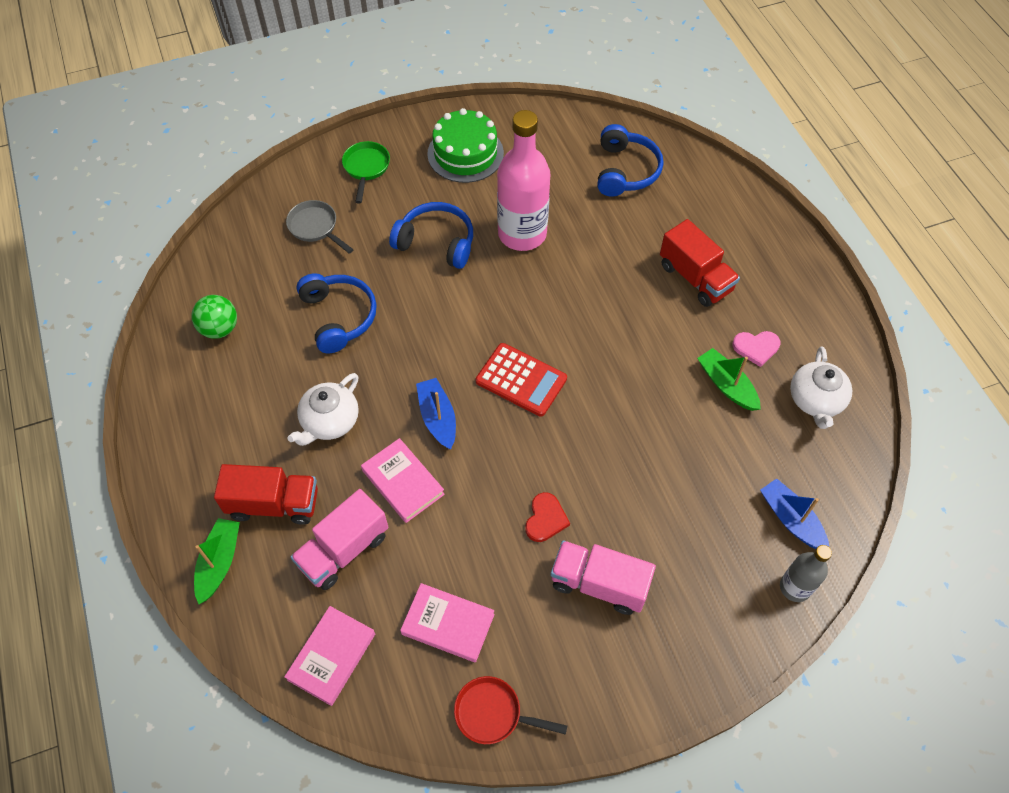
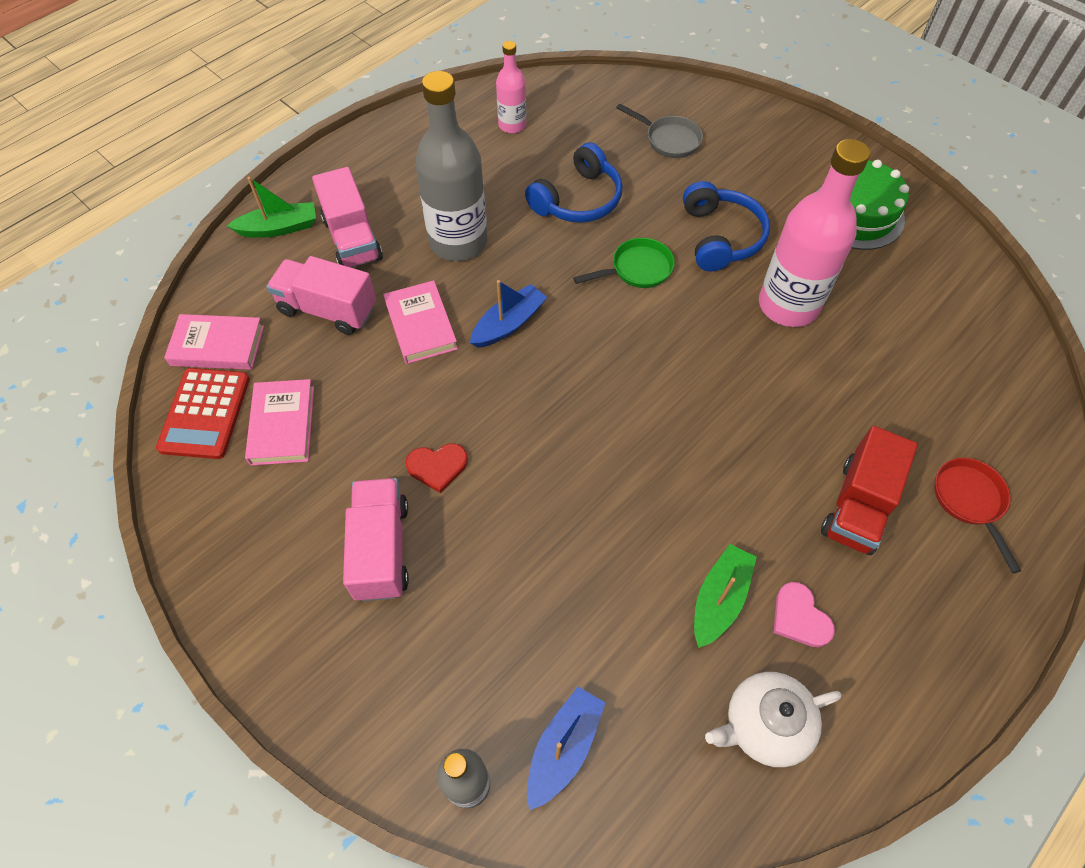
camera: 65 degrees right, 0 degrees up
(220, 328) = (512, 125): green ball -> pink bottle
(274, 504) = (352, 239): red truck -> pink truck
(315, 227) = (669, 140): grey pan -> grey pan turned 105 degrees clockwise
(329, 421) = (458, 242): white teapot -> grey bottle
(366, 168) = (769, 145): green pan -> green pan (637, 269)
(403, 482) = (421, 325): pink book -> pink book turned 45 degrees counterclockwise
(493, 713) = (200, 503): red pan -> red pan (970, 501)
(521, 380) = (596, 378): red calculator -> red calculator (205, 413)
(625, 171) = (961, 371): blue headphones -> none

